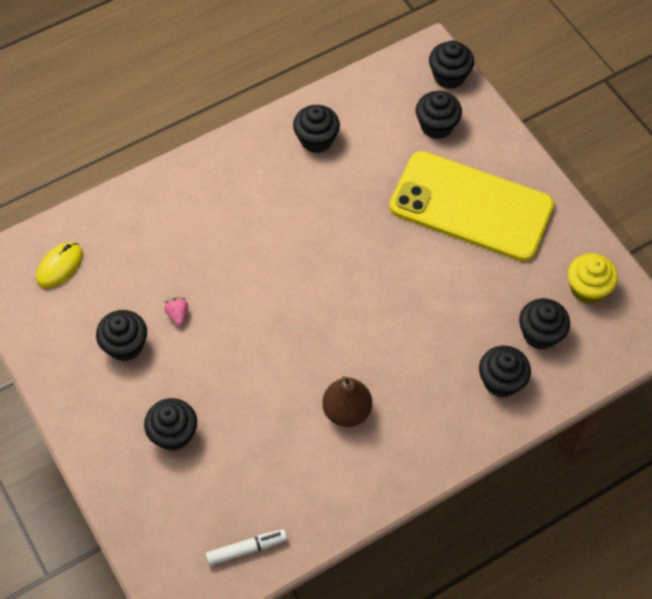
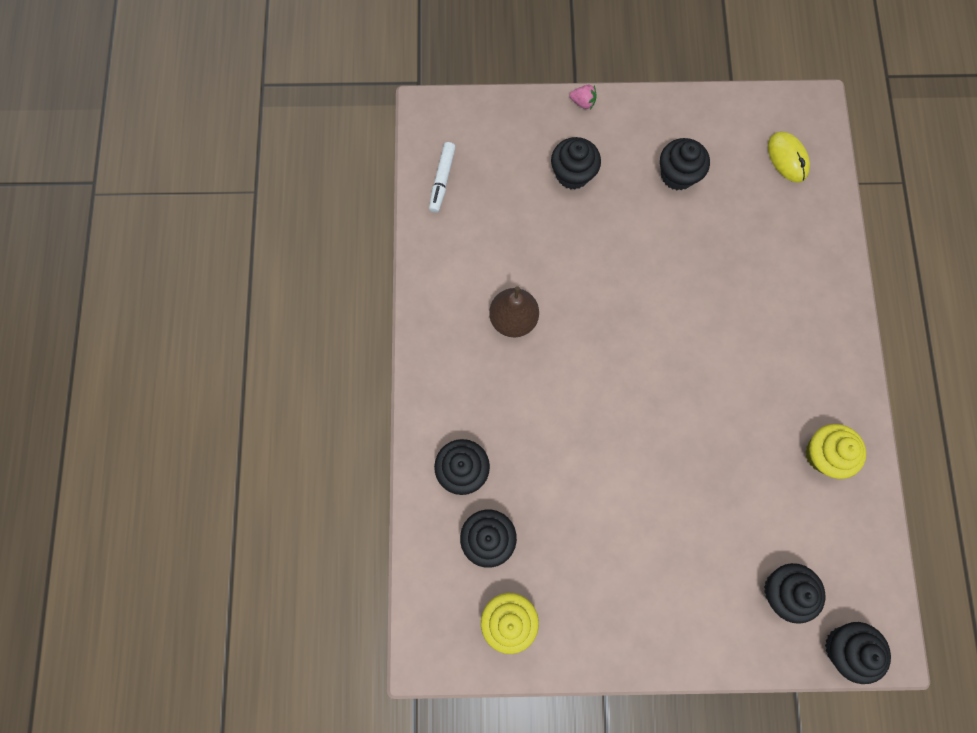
camera: 120 degrees right, 15 degrees up
(178, 315) = (685, 230): pink strawberry -> pink strawberry (583, 102)
(316, 140) = (823, 454): black cupcake -> yellow cupcake
(471, 206) = (664, 562): yellow phone -> none

